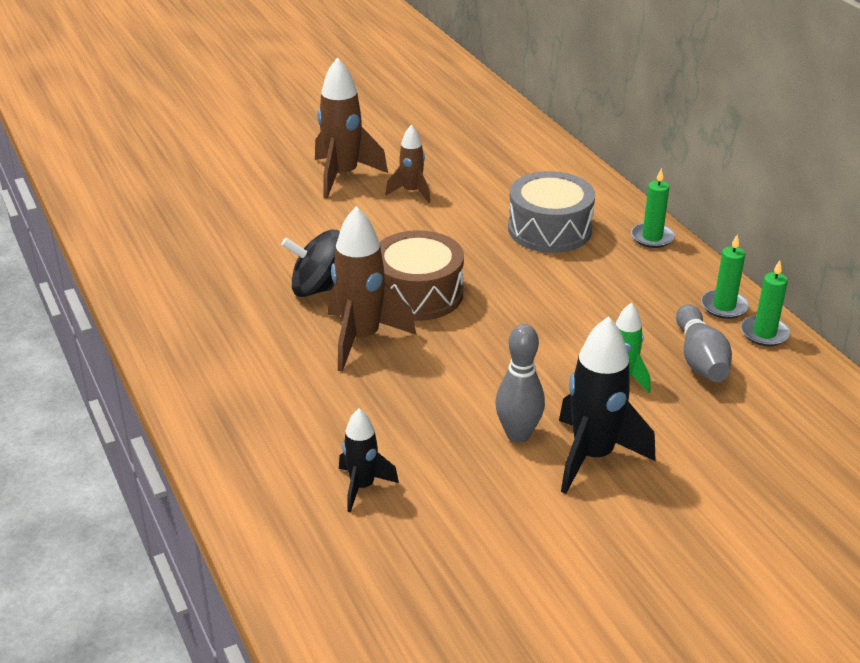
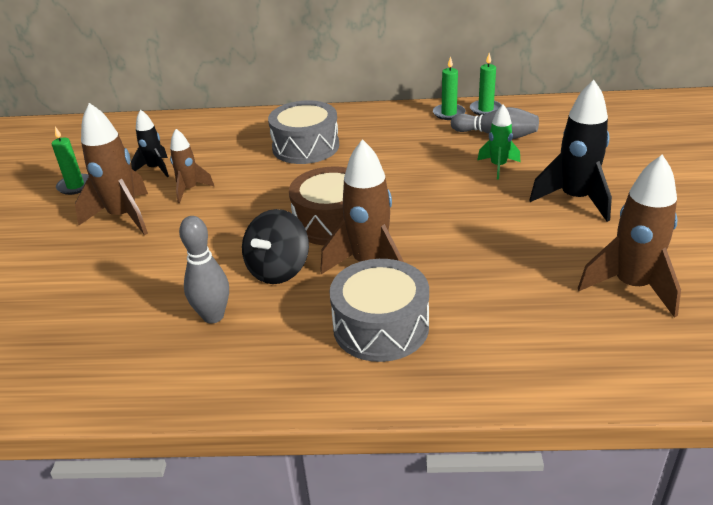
camera: 60 degrees left, 0 degrees up
(271, 373) = (381, 327): none -> grey drum
(362, 487) = (563, 310): black rocket -> black rocket (155, 169)
(437, 532) = (631, 286): none -> brown rocket
(518, 434) = (536, 222): grey bowling pin -> grey bowling pin (213, 316)
(652, 237) = (353, 115): green candle -> green candle (75, 186)

